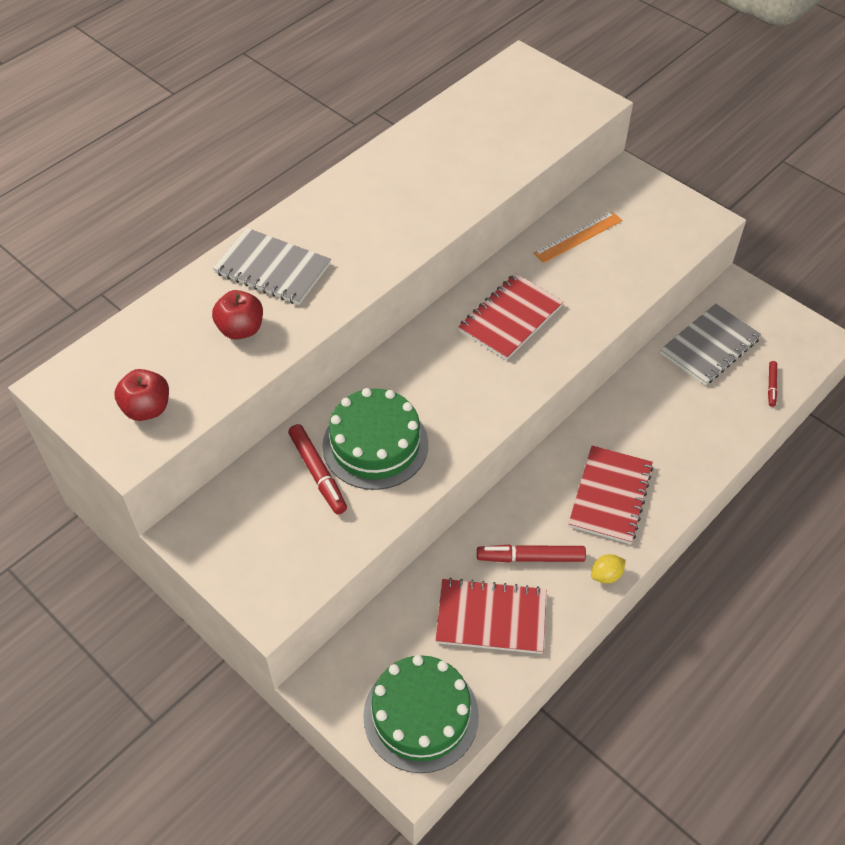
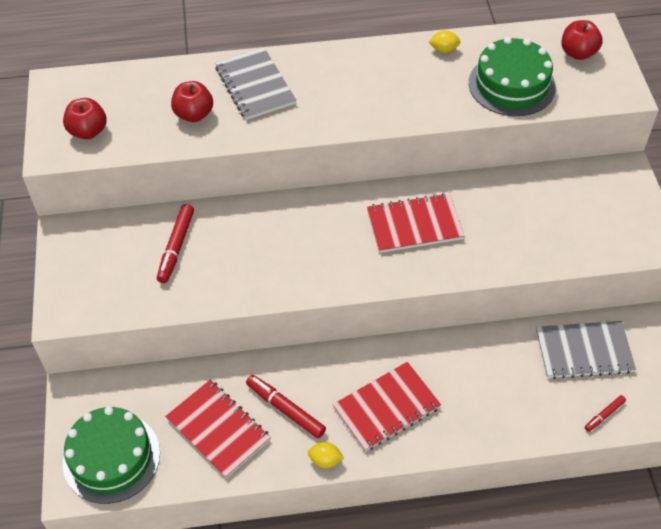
camera: 40 degrees right, 0 degrees up
(375, 445) = (230, 253): green cake -> green cake (511, 85)
(412, 143) = (444, 50): none -> yellow lemon
(525, 88) = (578, 53): none -> red apple
(578, 237) = (531, 196): orange ruler -> none

